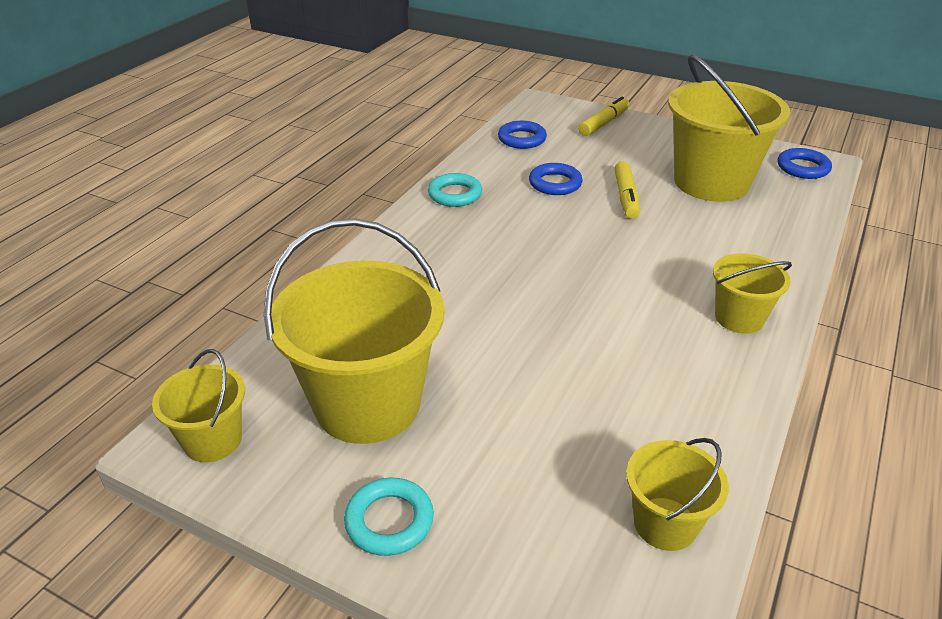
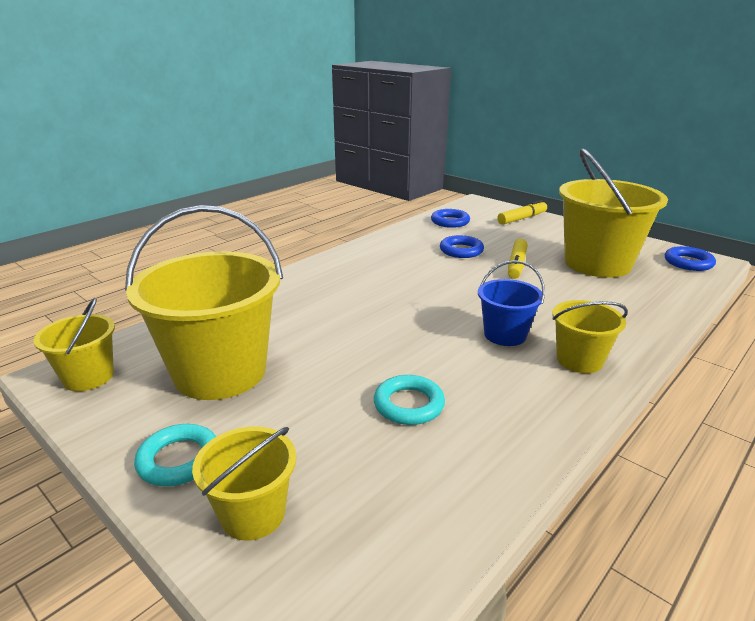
camera: 15 degrees right, 10 degrees down
(455, 194) = (377, 249): turquoise ring -> turquoise ring (409, 404)
(653, 298) = (505, 335): none -> blue bucket
(665, 523) = (424, 514): yellow bucket -> yellow bucket (253, 514)

